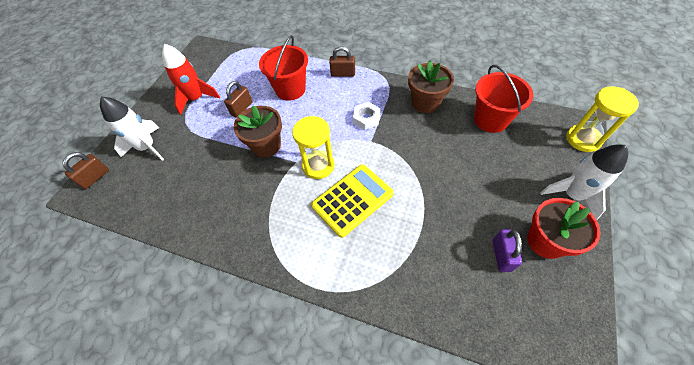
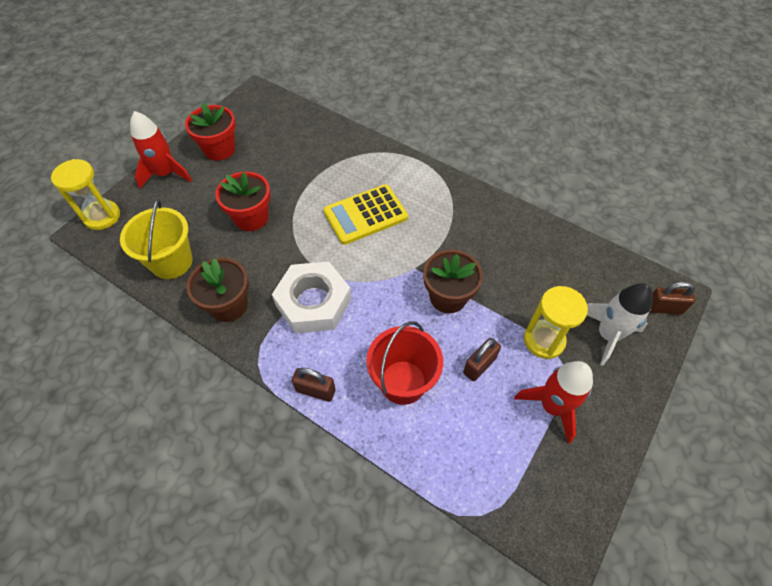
camera: 170 degrees left, 0 degrees up
(95, 177) = (663, 308): brown padlock -> brown padlock turned 45 degrees clockwise
(318, 166) = (390, 257): yellow hourglass -> yellow hourglass (544, 340)
(366, 118) = (313, 302): white nut -> white nut, size x1.95
(455, 170) = (251, 218): none -> red flower pot
(490, 119) = (172, 262): red bucket -> yellow bucket
(501, 255) = (261, 148): purple padlock -> none
(572, 195) = (165, 174): white rocket -> red rocket

